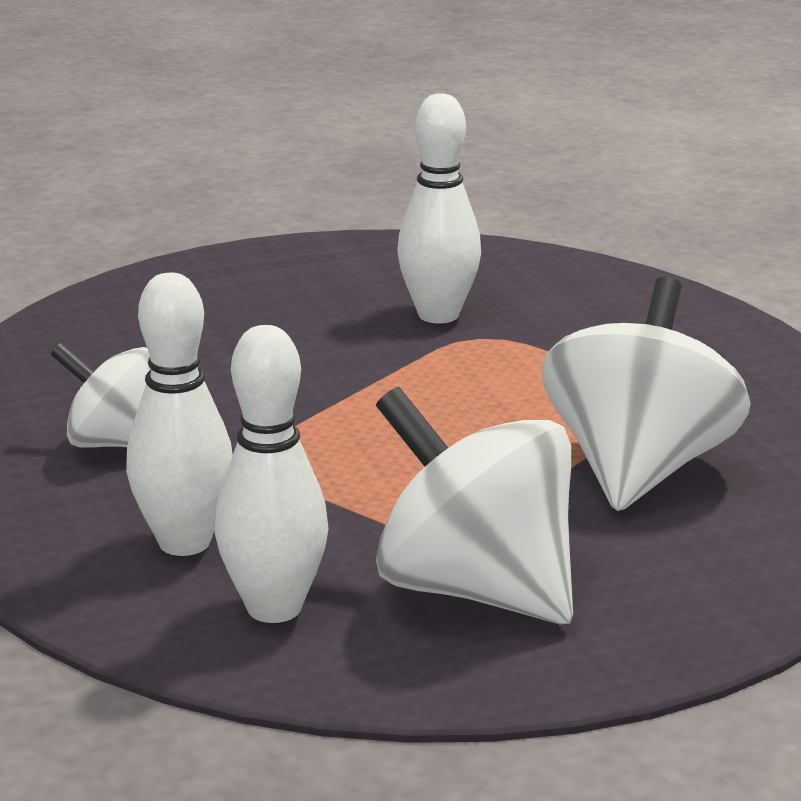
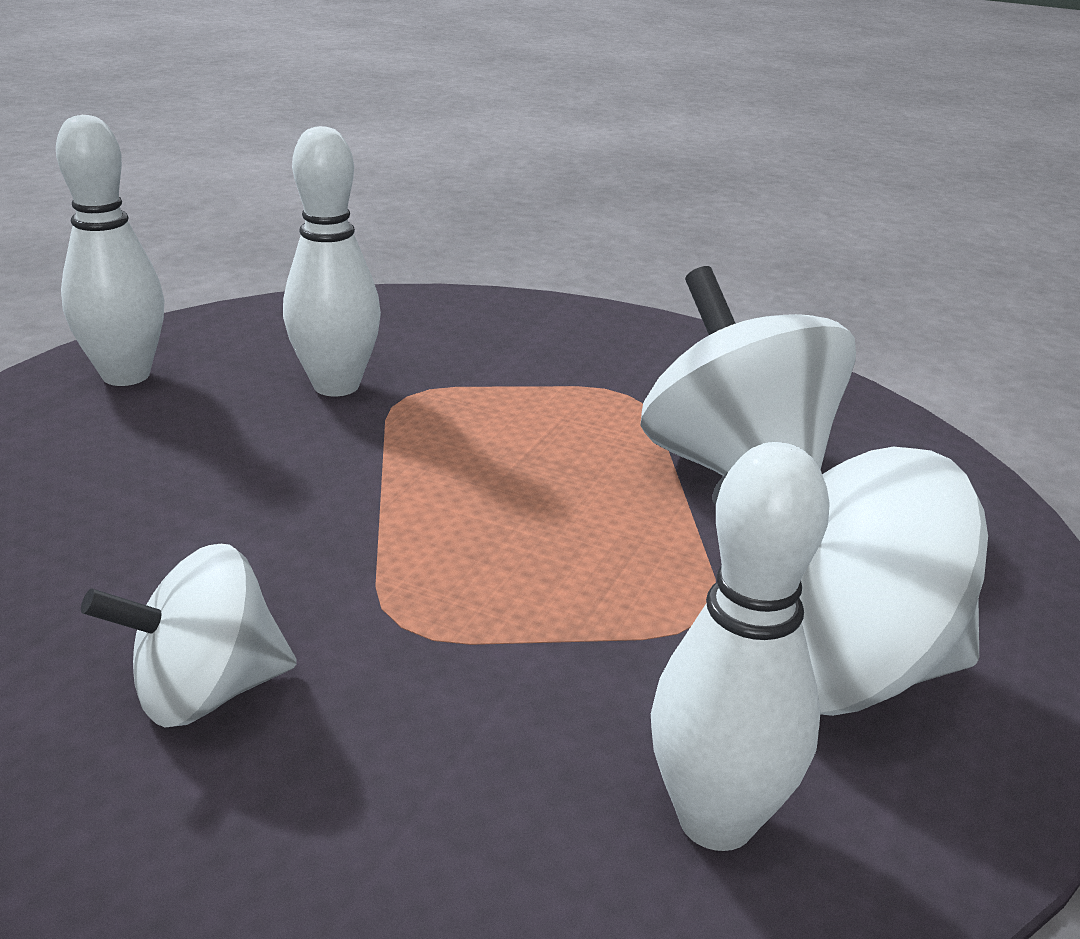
camera: 45 degrees left, 5 degrees up
(184, 542) = (490, 790): white bowling pin -> white bowling pin (126, 375)

